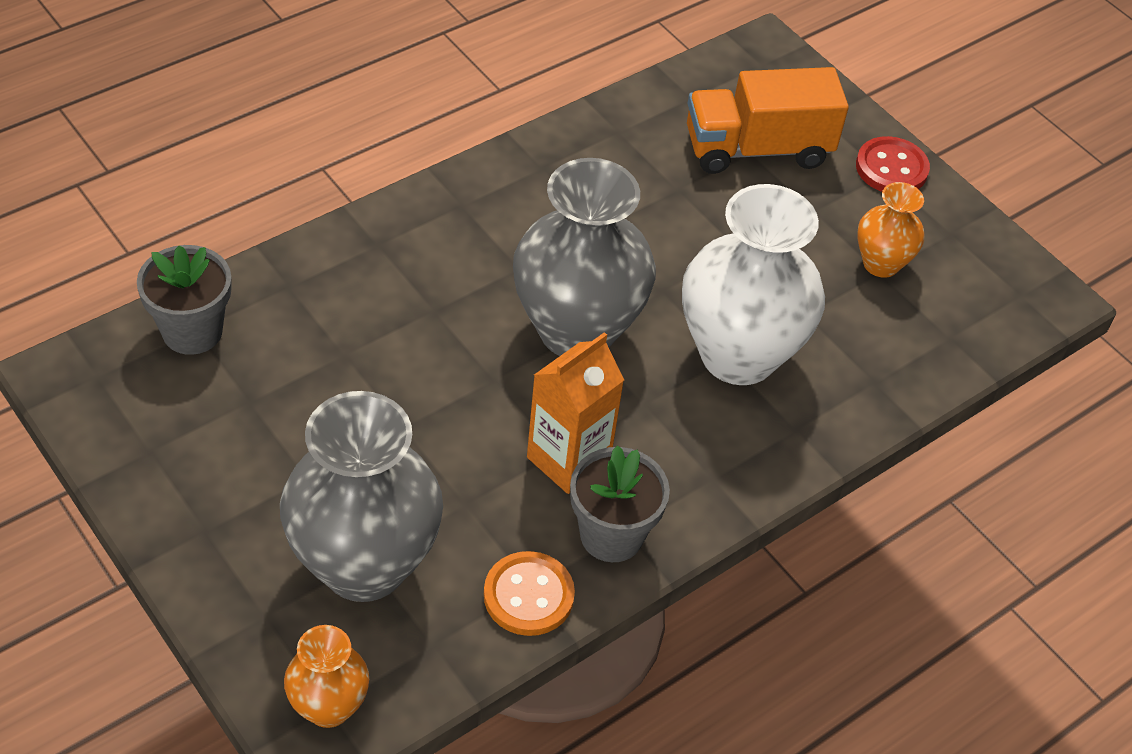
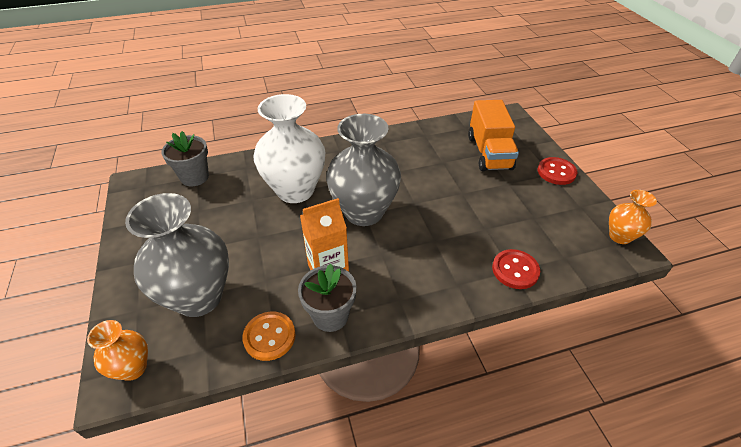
camera: 25 degrees right, 5 degrees down
(738, 355) = (441, 240): white vase -> white vase (295, 190)
(757, 149) = (489, 152): orange truck -> orange truck turned 105 degrees counterclockwise
(879, 380) = (515, 270): none -> red button
(881, 264) = (536, 213): orange vase -> orange vase (619, 236)

